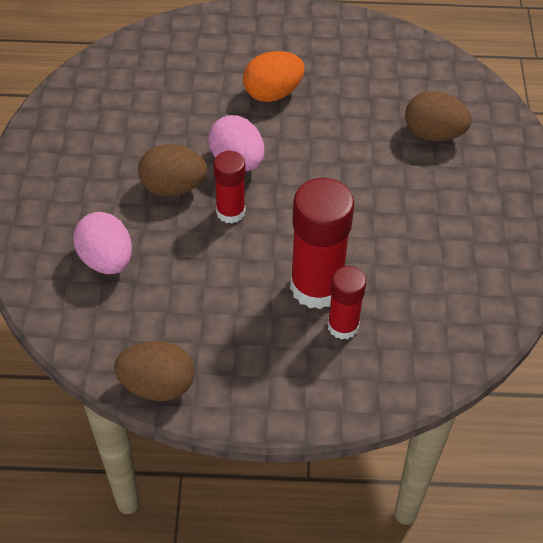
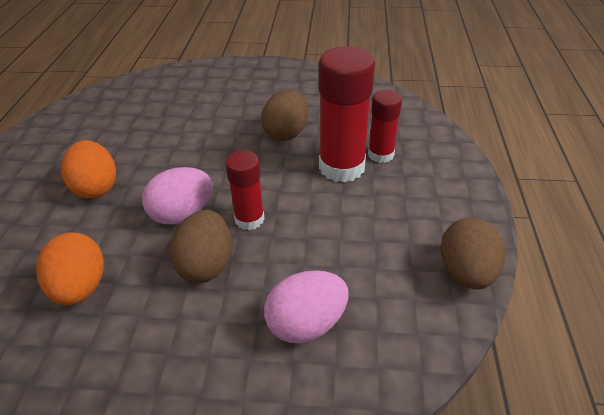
camera: 85 degrees left, 10 degrees down
(151, 113) = (80, 287): none -> orange egg
(433, 134) = (186, 101): brown egg -> brown egg (286, 133)

